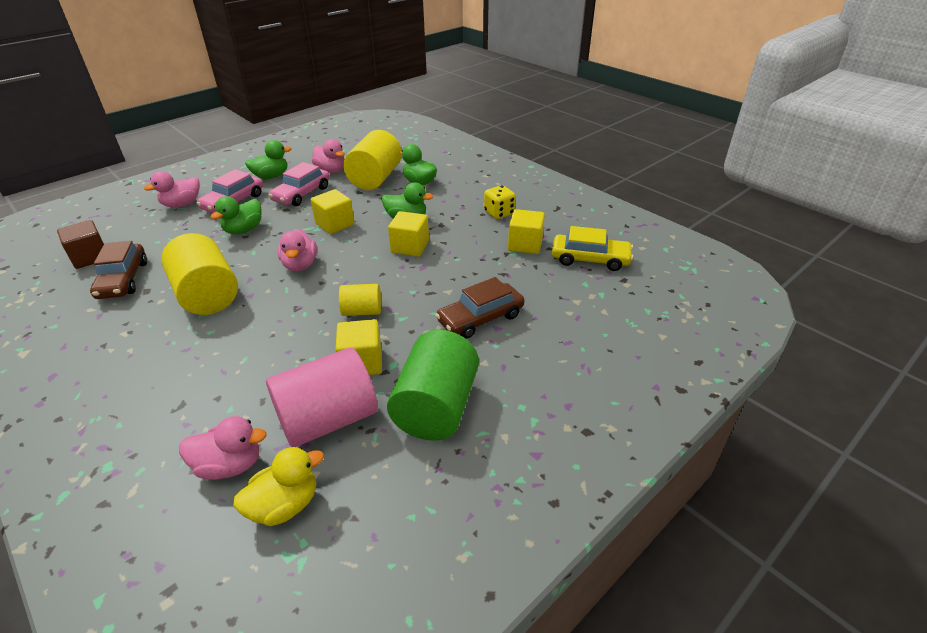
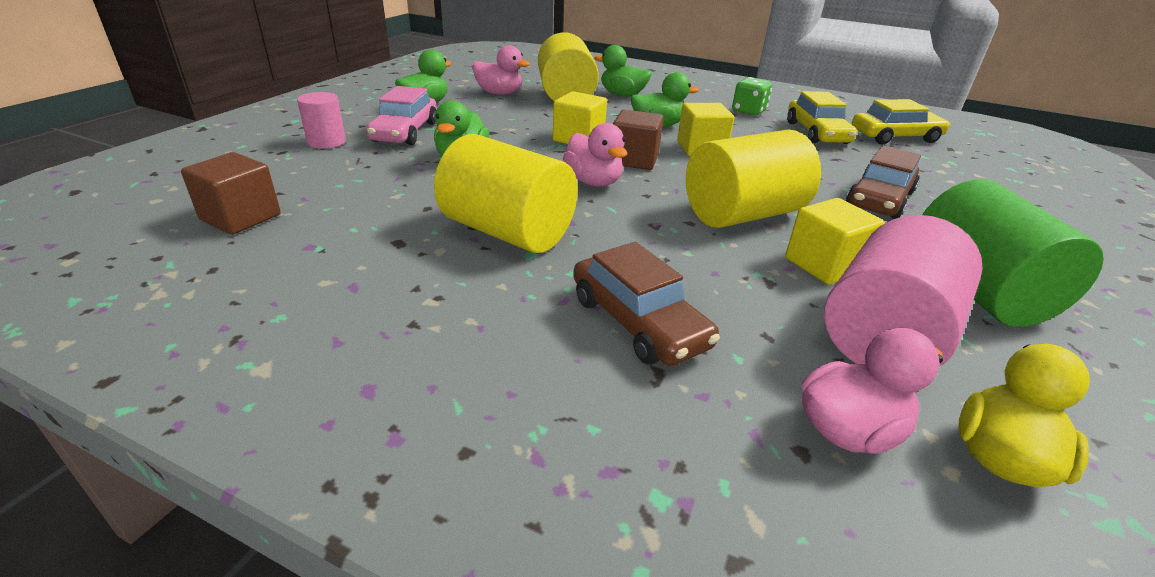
camera: 25 degrees left, 5 degrees down
(123, 280) = (339, 235): brown car -> brown car (638, 322)
(182, 204) = (326, 142): pink duck -> pink cylinder
(302, 194) = (492, 116): pink car -> none
(349, 250) = (634, 160): none -> brown cube
(362, 311) = (742, 214): yellow cylinder -> yellow cylinder, size x1.87
(499, 213) = (748, 111): yellow dice -> green dice
(525, 244) = (816, 133): yellow cube -> yellow car

